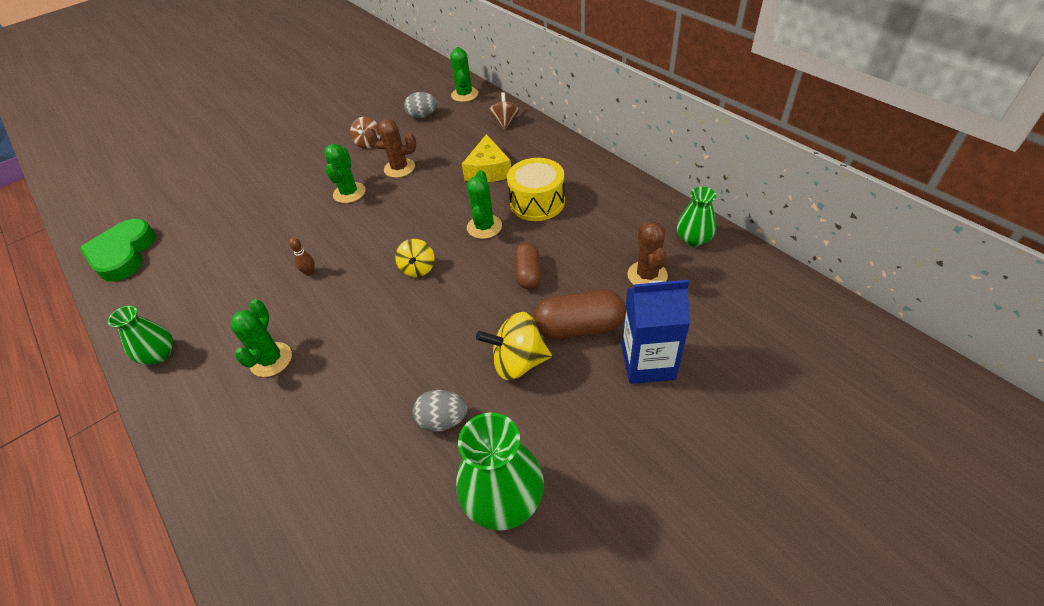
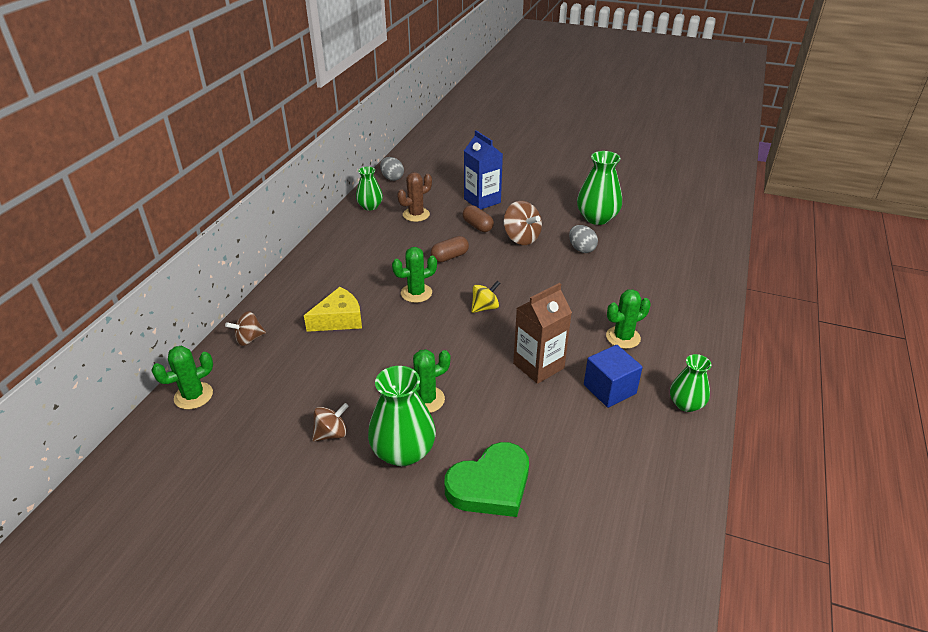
camera: 125 degrees left, 10 degrees down
(123, 254) = (648, 543): green heart -> green heart (490, 485)
(235, 308) = (609, 389): none -> blue cube
(309, 272) = (538, 366): brown bowling pin -> brown carton
(318, 170) = (403, 451): none -> green vase
(399, 168) = (366, 382): brown cactus -> none
(423, 116) = (255, 412): grey egg -> grey egg (392, 178)
(518, 362) = (521, 238): yellow spinning top -> brown spinning top
(537, 202) = (370, 277): yellow drum -> none
(579, 327) = (477, 226): brown capsule -> brown capsule, size x0.66

